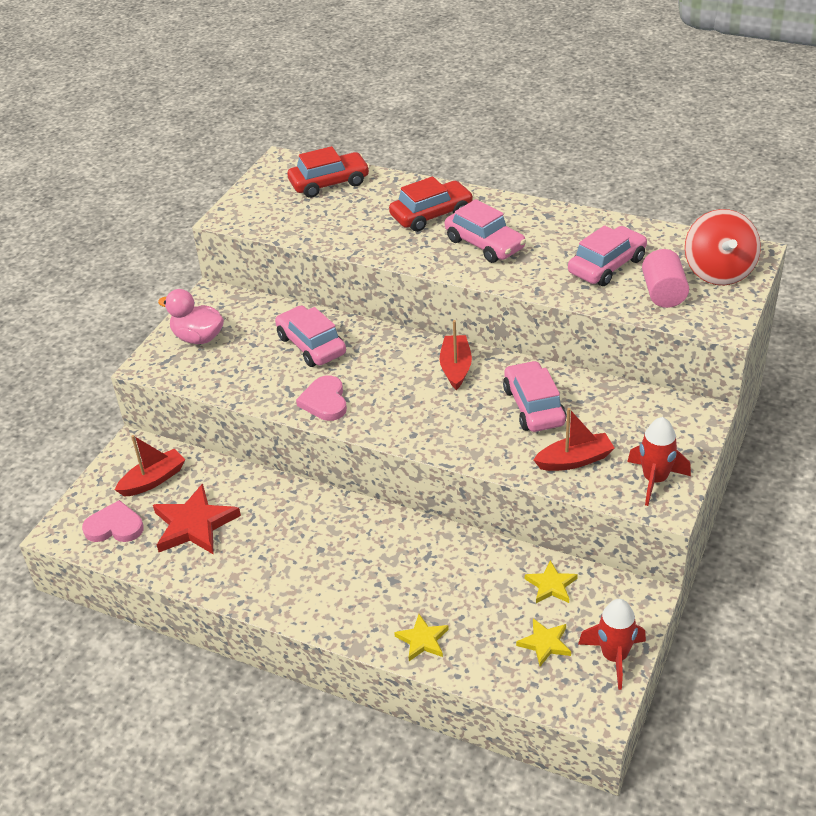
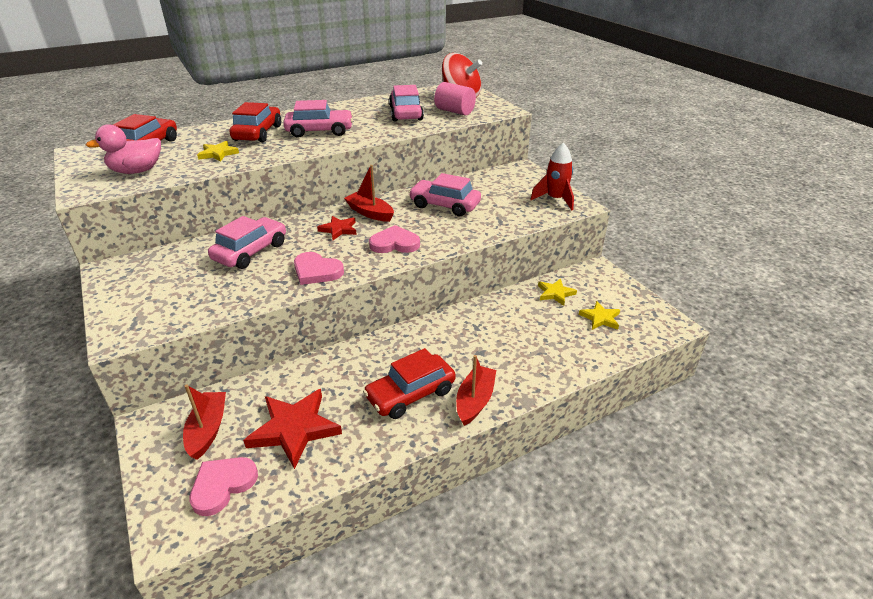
camera: 55 degrees left, 5 degrees down
(198, 338) = (141, 296): pink duck -> pink duck (137, 171)
(293, 566) = (410, 394): none -> red car
(311, 345) = (251, 251): pink car -> pink car turned 120 degrees clockwise
(403, 369) = (338, 229): none -> red star
(421, 418) = (394, 243): none -> pink heart
(422, 640) = (549, 366): yellow star -> yellow star (218, 154)
(574, 460) = (508, 213): red boat -> red boat (475, 401)
(614, 657) = (634, 299): red rocket -> none

